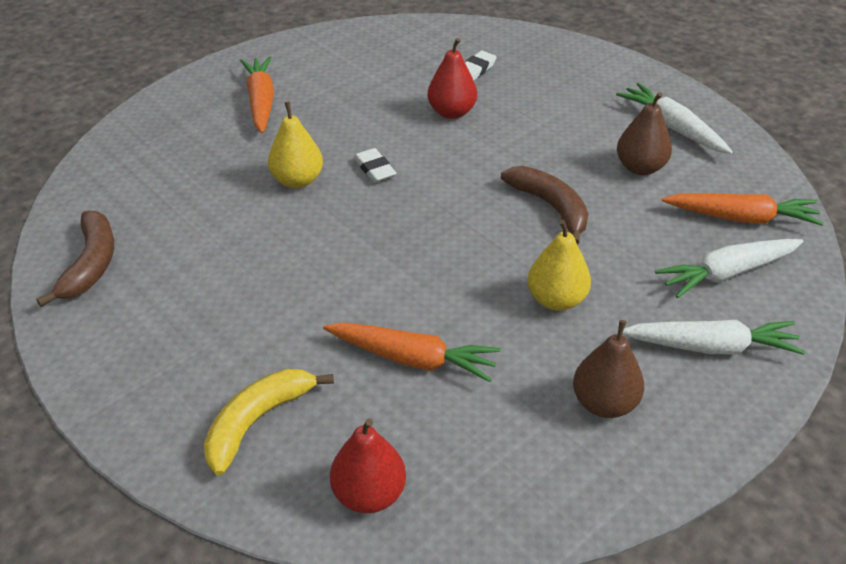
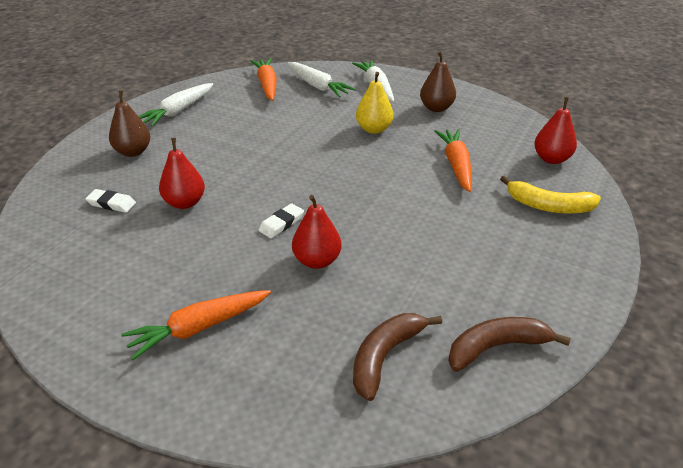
camera: 110 degrees left, 5 degrees down
(297, 180) = (317, 261): yellow pear -> red pear
(550, 207) = (289, 142): brown banana -> brown banana (385, 357)
(640, 167) = (230, 117): brown pear -> brown pear (133, 152)

